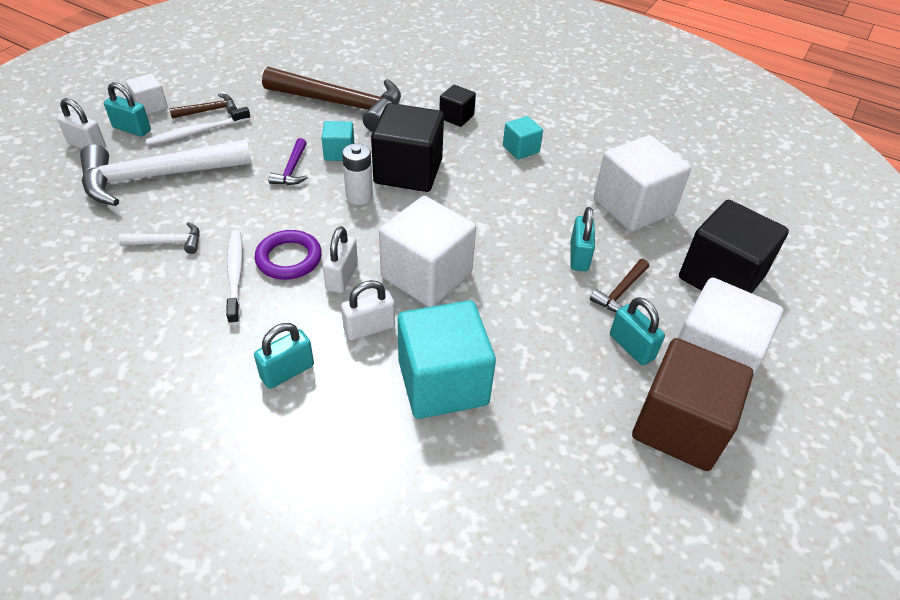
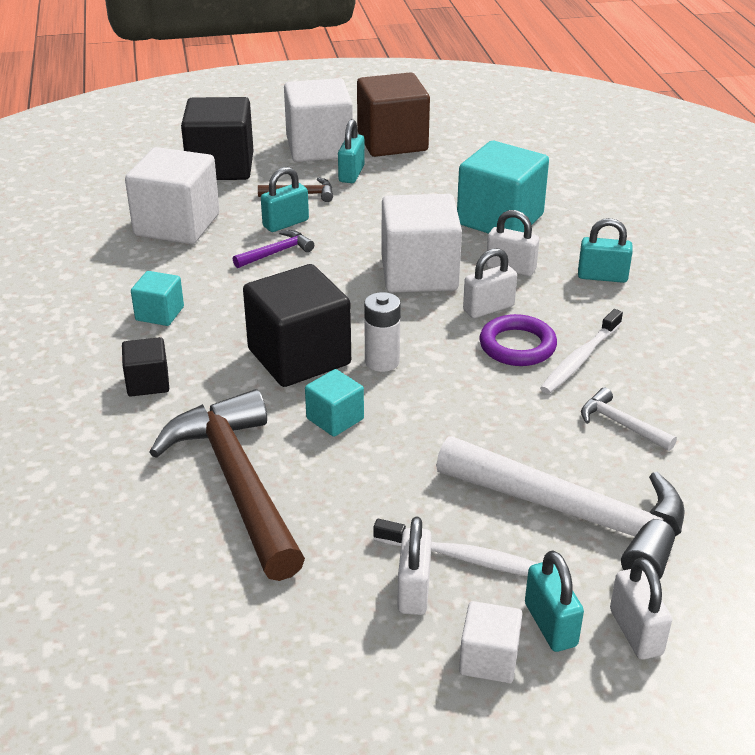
camera: 130 degrees left, 10 degrees down
(208, 111) = (414, 590): brown hammer -> white padlock
(292, 169) = (410, 430): purple hammer -> purple hammer (276, 253)

